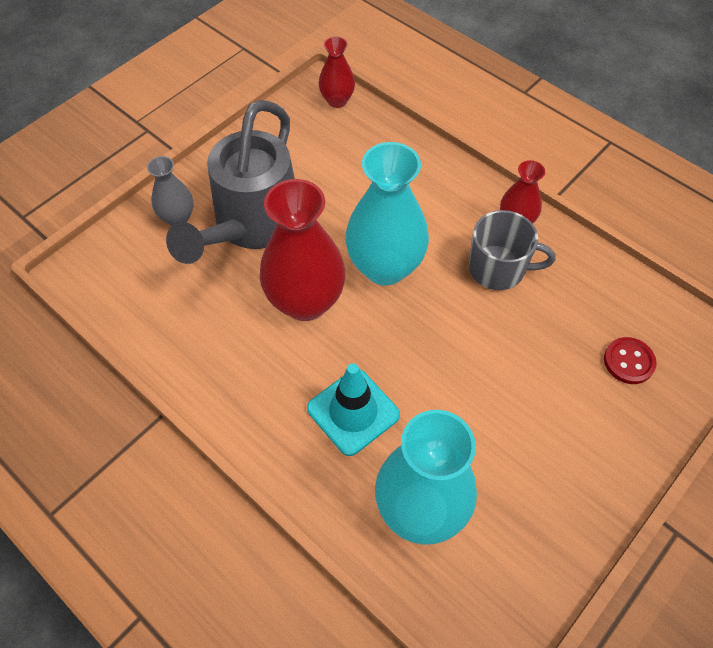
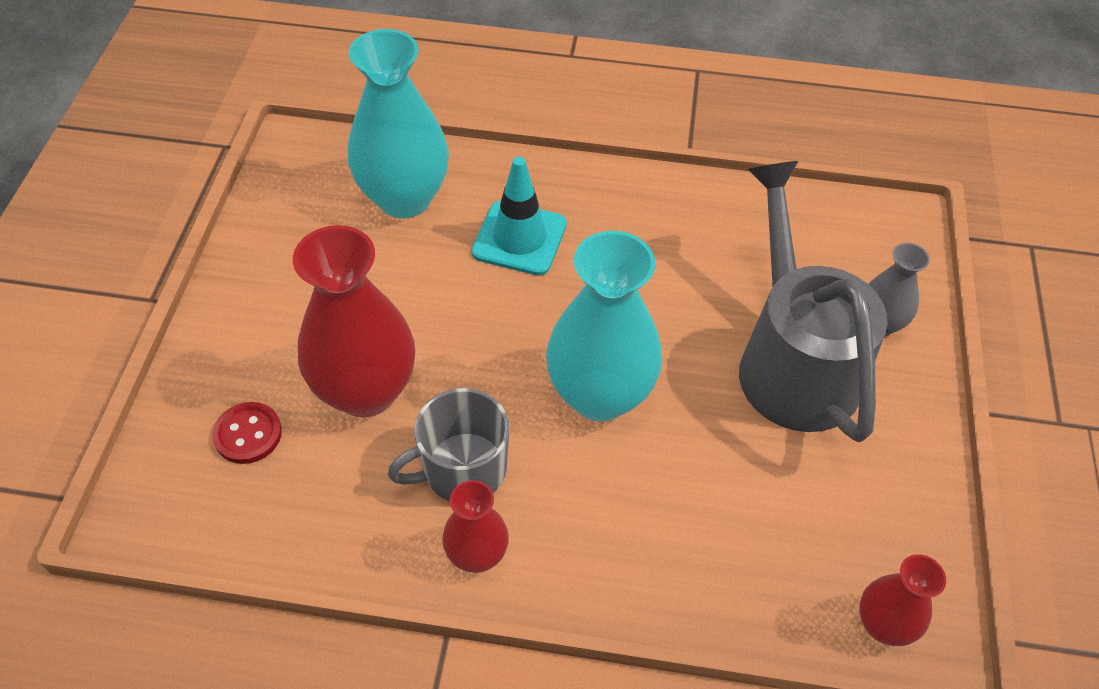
camera: 145 degrees right, 5 degrees down
(305, 302) = (652, 310): red vase -> red vase (366, 391)

